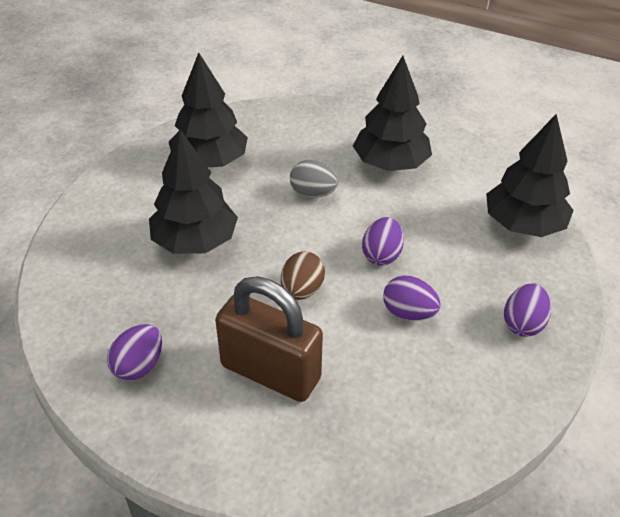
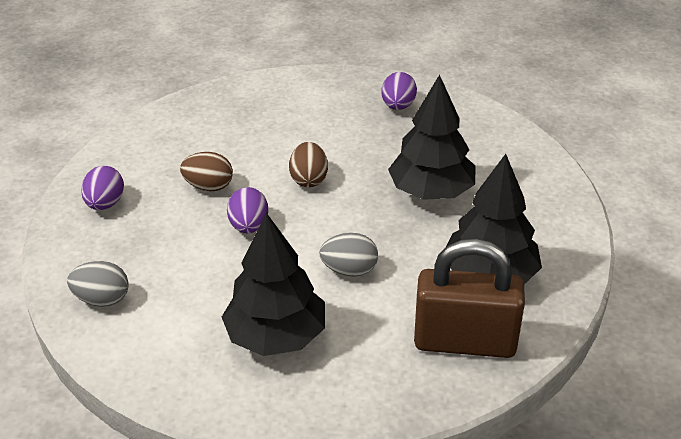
camera: 160 degrees right, 5 degrees down
(270, 372) = (302, 125): brown padlock -> brown padlock (464, 342)
(408, 313) = (209, 187): purple egg -> brown egg
(523, 224) = (102, 299): black tree -> grey egg

